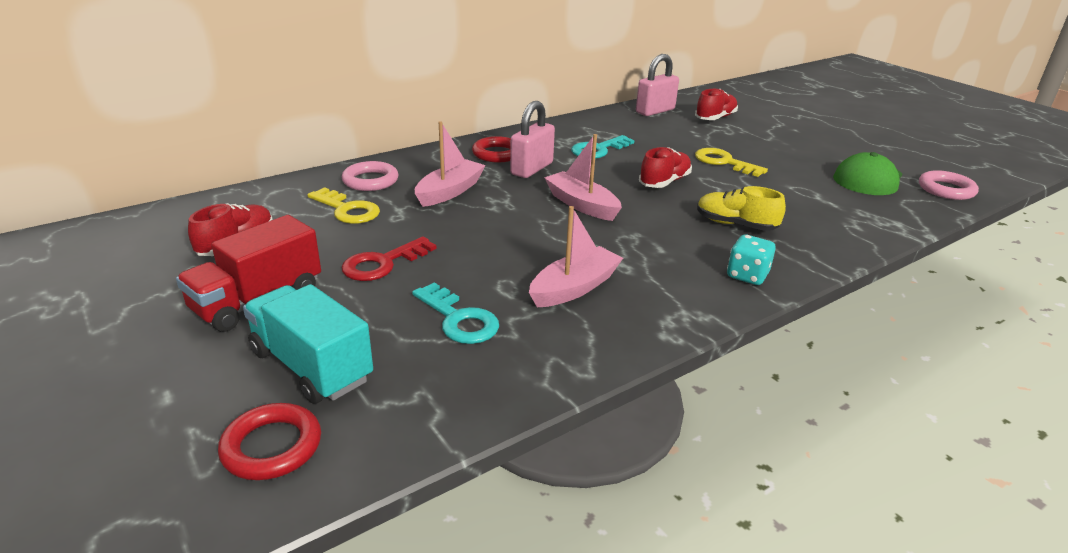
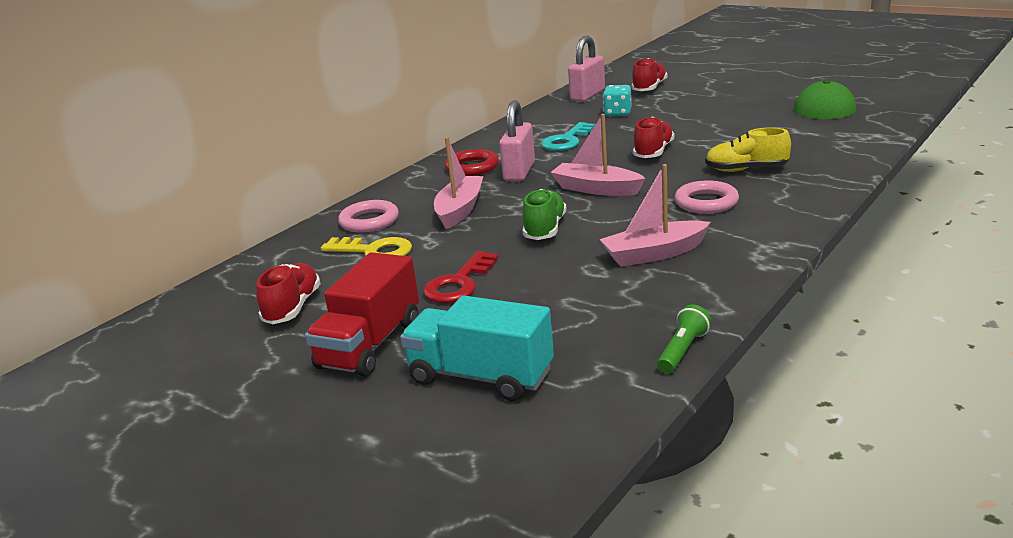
camera: 15 degrees left, 5 degrees down
(272, 446) = (512, 440): red ring -> none
(459, 319) = (577, 305): turquoise key -> none
(502, 232) = (545, 229): none -> green shoe
(508, 404) = (683, 350): none -> green flashlight
(574, 288) = (654, 254): pink boat -> pink boat turned 135 degrees counterclockwise
(724, 162) = (691, 123): yellow key -> none
(747, 275) = (790, 205): turquoise dice -> turquoise dice (618, 113)
(946, 189) = (894, 99): pink ring -> pink ring (706, 202)

